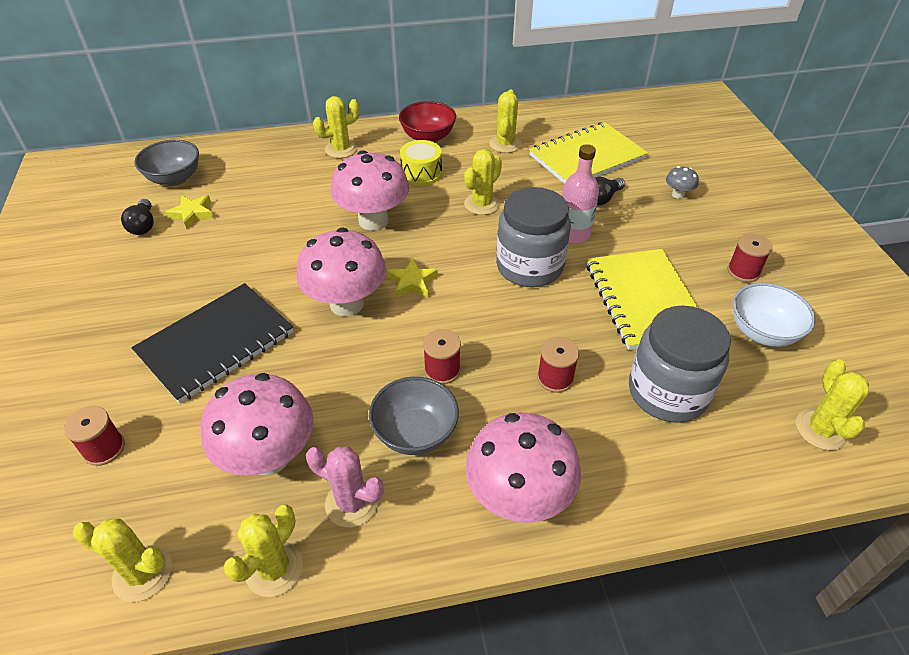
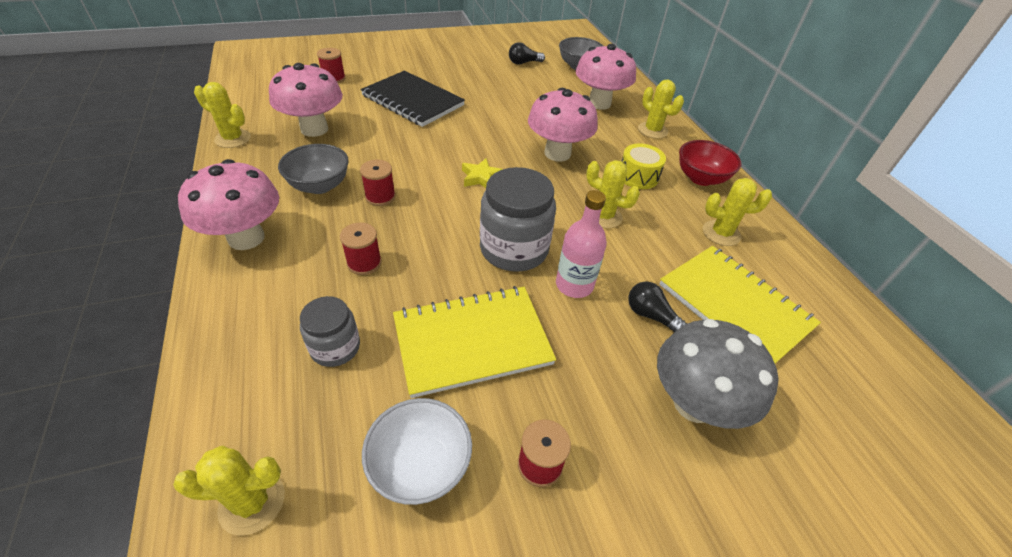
camera: 80 degrees right, 0 degrees up
(142, 573) = (248, 100): yellow cactus -> none
(192, 214) = (541, 77): yellow star -> none
(347, 303) = (453, 147): pink mushroom -> pink mushroom (599, 103)
(352, 503) = (268, 162): pink cactus -> none
(667, 392) = (335, 347): grey jar -> grey jar, size x0.58
(678, 194) = (694, 403): grey mushroom -> grey mushroom, size x2.30

